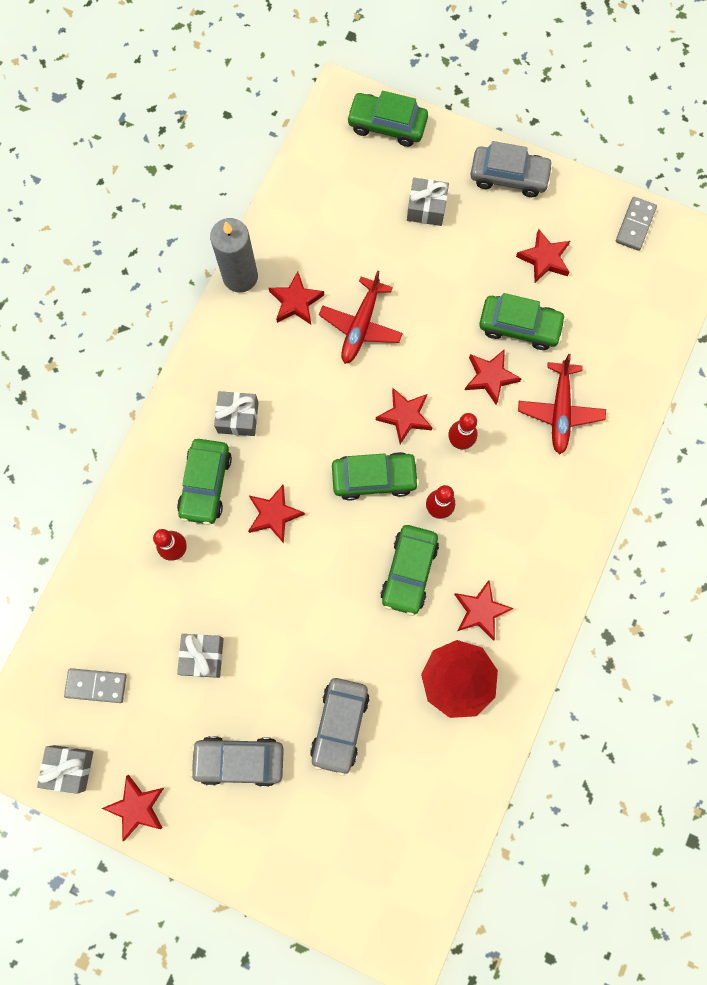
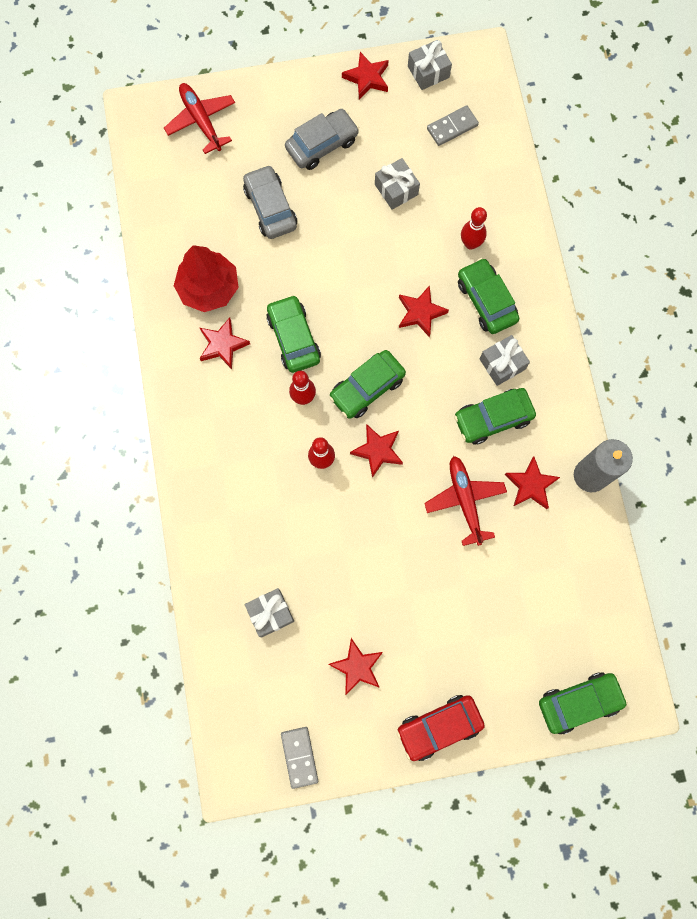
camera: 145 degrees right, 0 degrees up
(426, 208) = (487, 644): grey gift -> grey gift (270, 613)
(490, 377) = (333, 528): red star -> none
(509, 176) = (439, 727): grey car -> red car
(519, 326) = (338, 589): green car -> green car (493, 418)
(559, 411) = (259, 538): red plane -> red plane (201, 121)

